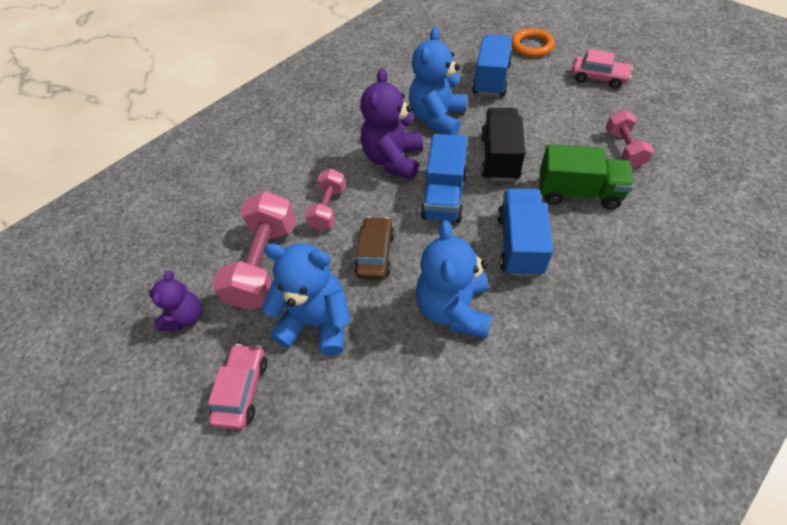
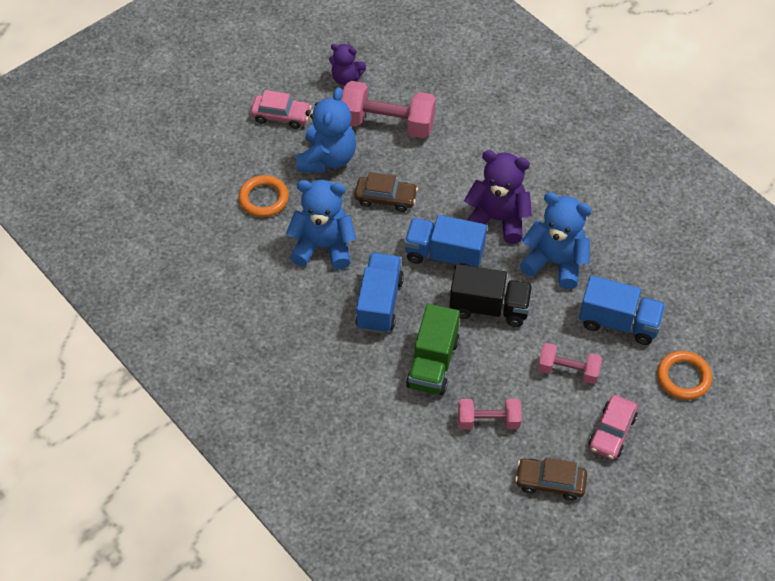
camera: 90 degrees right, 0 degrees up
(328, 208) = (441, 166): pink dumbbell -> pink dumbbell (568, 371)
(387, 391) = (263, 199): none -> orange ring
(519, 244) = (379, 303): blue truck -> blue truck turned 90 degrees counterclockwise
(664, 108) = (550, 482): none -> brown car

